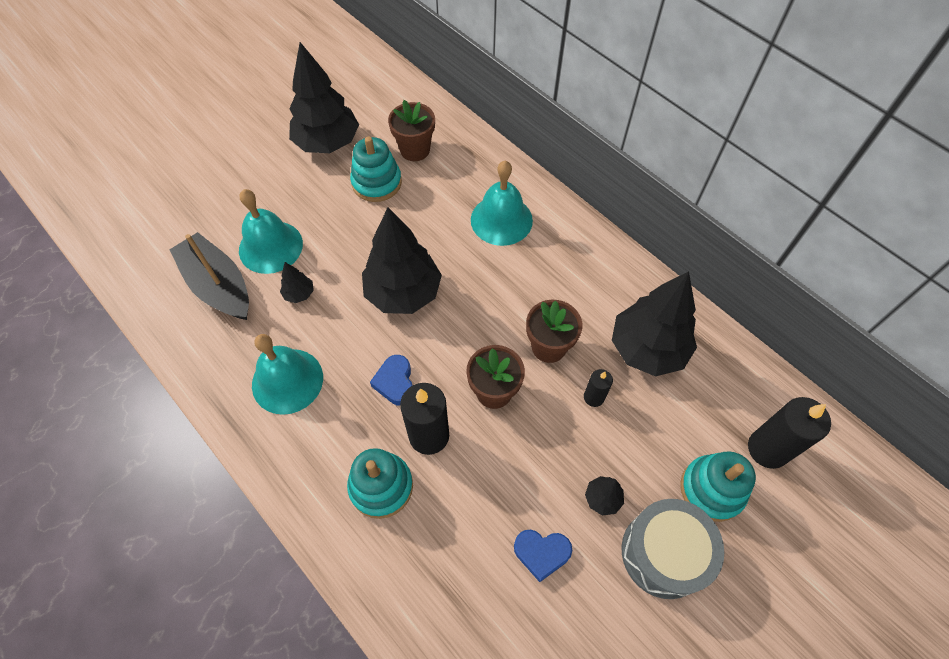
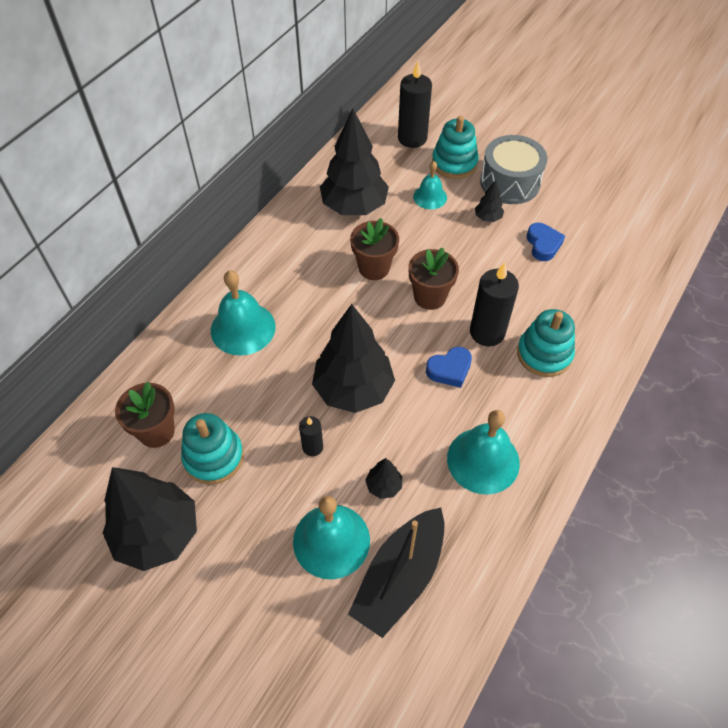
camera: 105 degrees left, 5 degrees down
(593, 397) = (409, 233): black candle -> black candle (312, 447)
(651, 438) = (430, 197): none -> turquoise bell

